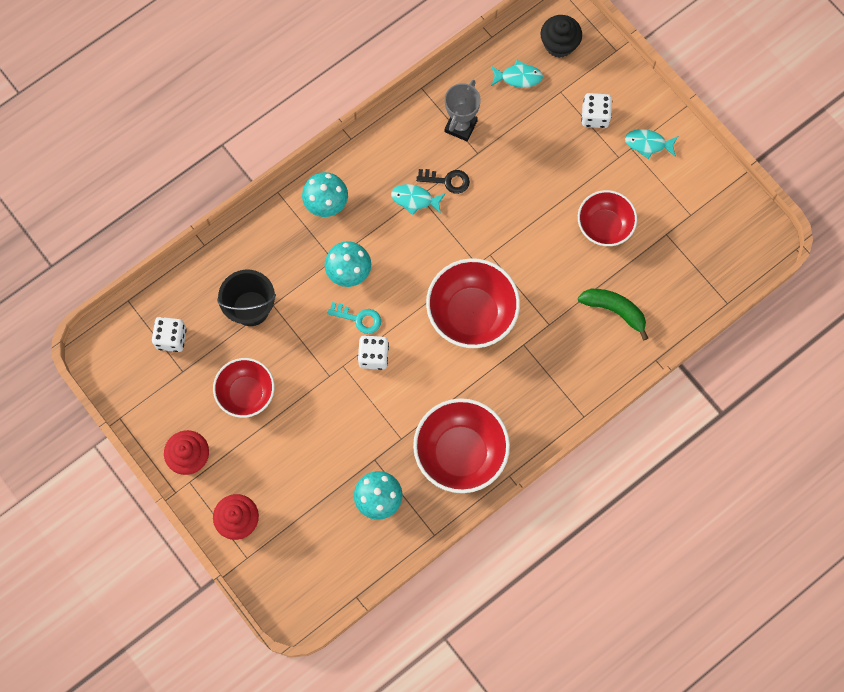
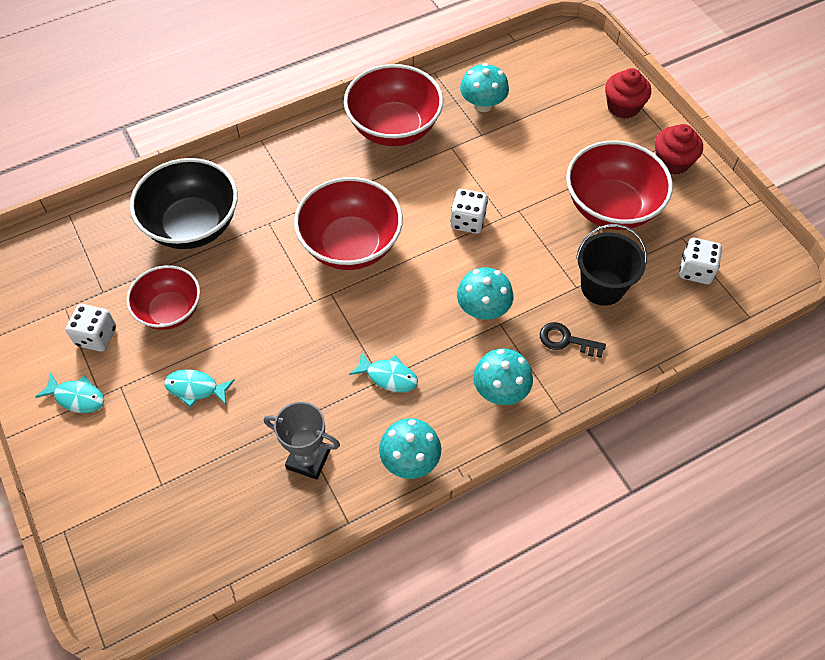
camera: 170 degrees left, 15 degrees down
(246, 393) = (611, 207): red bowl -> red bowl, size x1.53
(359, 318) = (478, 259): turquoise key -> none
(386, 138) = (410, 460): none -> turquoise mushroom
(447, 181) = (342, 392): black key -> black key (566, 340)
(460, 126) = (308, 459): grey trophy -> grey trophy turned 75 degrees clockwise
(518, 77) = (211, 515): turquoise fish -> turquoise fish (196, 388)
(559, 44) = (138, 554): black cupcake -> none
(595, 116) = (129, 443): white dice -> white dice (96, 336)
(614, 310) = (193, 225): green banana -> black bowl

